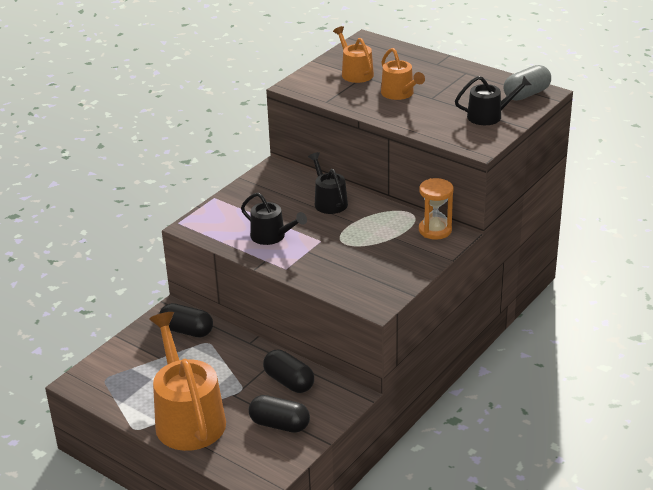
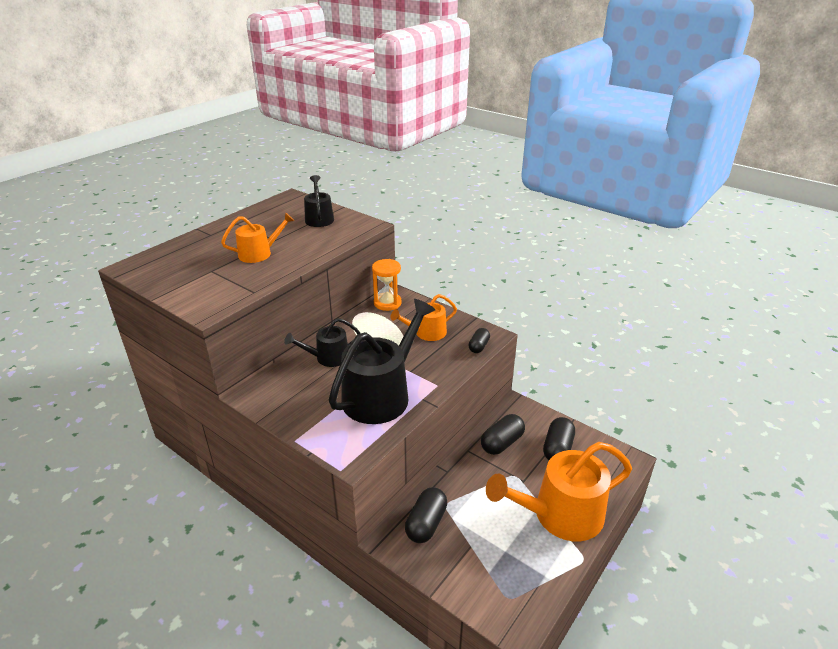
camera: 90 degrees left, 0 degrees up
(271, 236) = (381, 395): black watering can -> black watering can, size x1.88
(353, 296) = (478, 346): none -> black capsule
(355, 73) = (201, 274): orange watering can -> orange watering can (427, 333)
(526, 94) = (290, 203): grey capsule -> none

